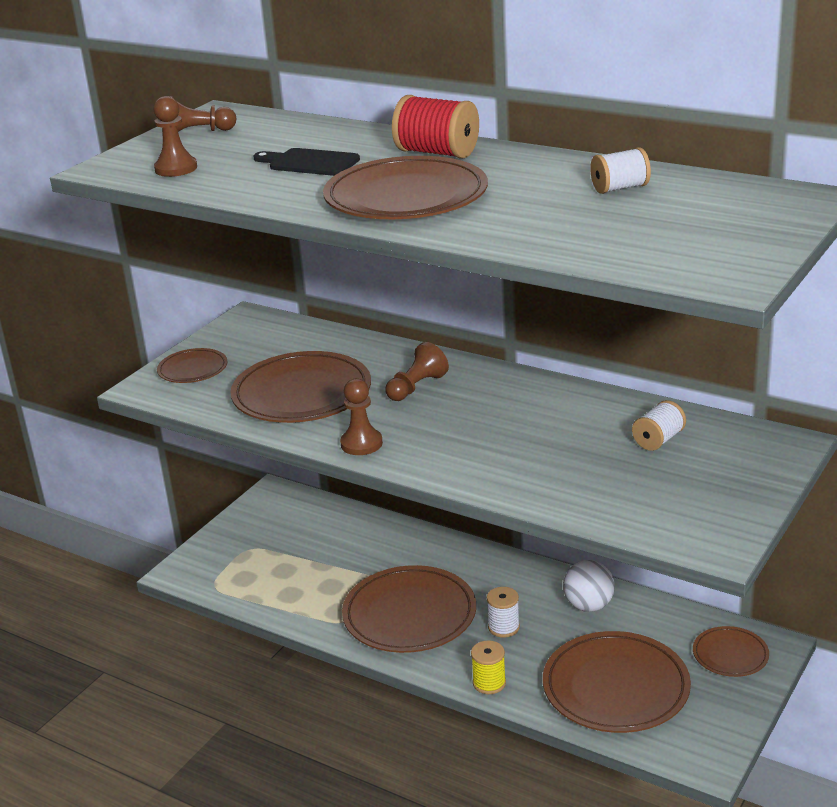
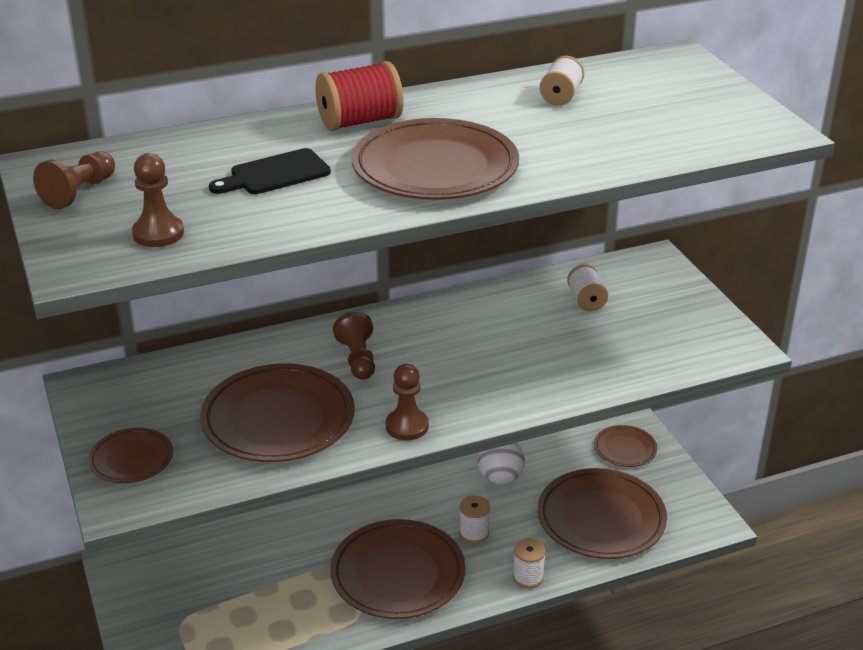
camera: 55 degrees left, 5 degrees up
(489, 683) = (528, 577): yellow spool -> white spool

